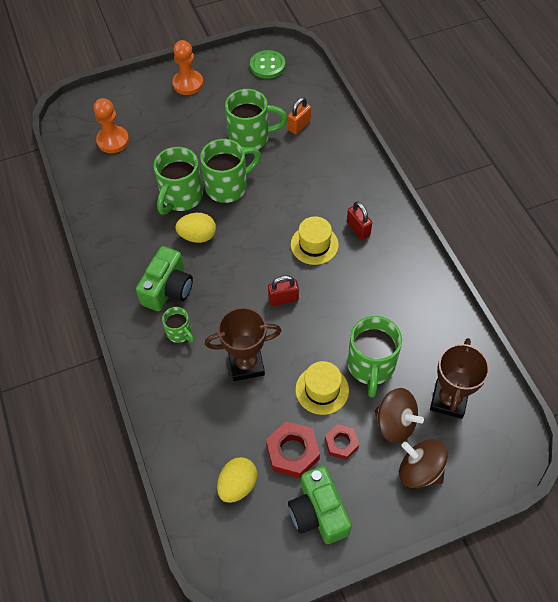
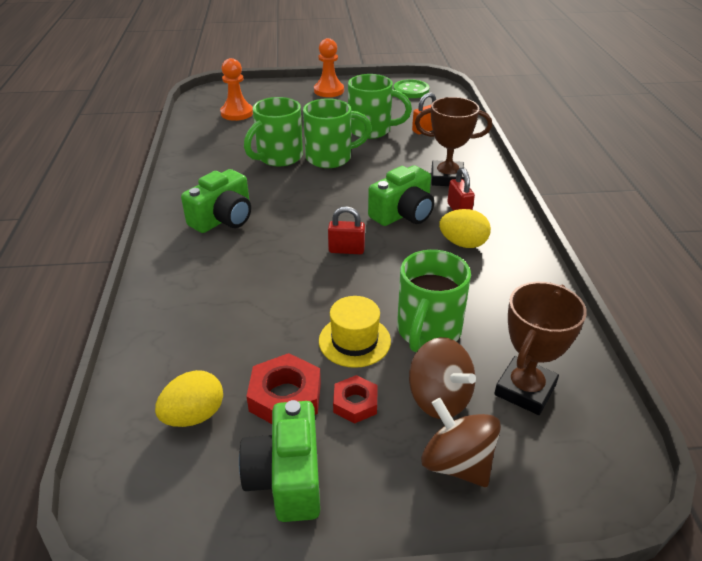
camera: 15 degrees right, 20 degrees down
(180, 333) = (213, 255): green mug -> none
(197, 236) = (279, 186): yellow egg -> yellow egg (463, 243)
(246, 364) = (273, 297): brown trophy -> brown trophy (447, 178)
(314, 244) = (403, 214): yellow hat -> green camera

